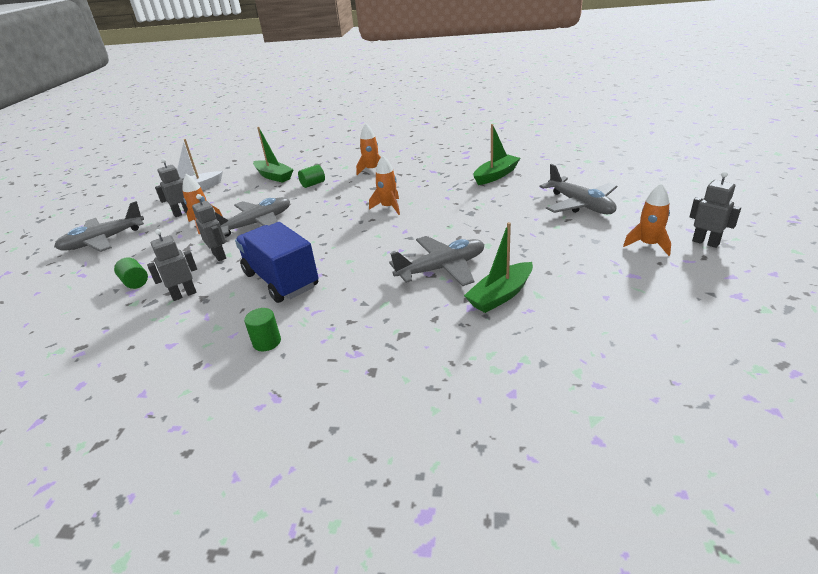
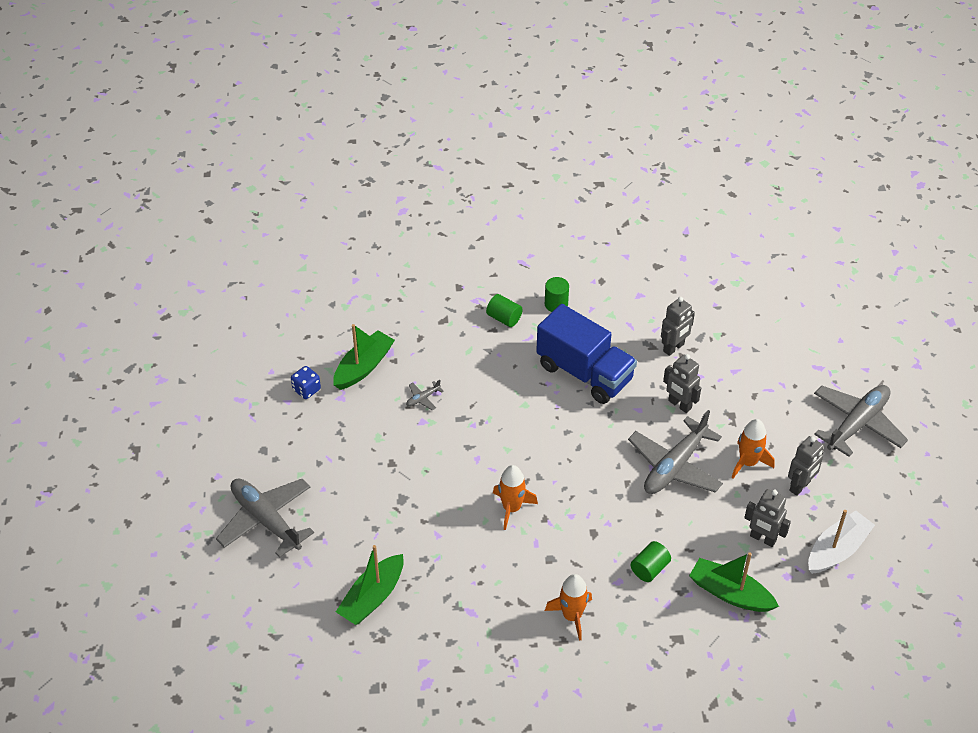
camera: 165 degrees right, 15 degrees up
(135, 282) = (743, 360): green cylinder -> green cylinder (504, 318)
(442, 268) = (423, 398): grey plane -> grey plane, size x0.40
(561, 280) = (306, 389): none -> blue dice
(648, 245) = (211, 445): orange rocket -> none
(705, 242) = (153, 451): grey robot -> grey robot (762, 538)

